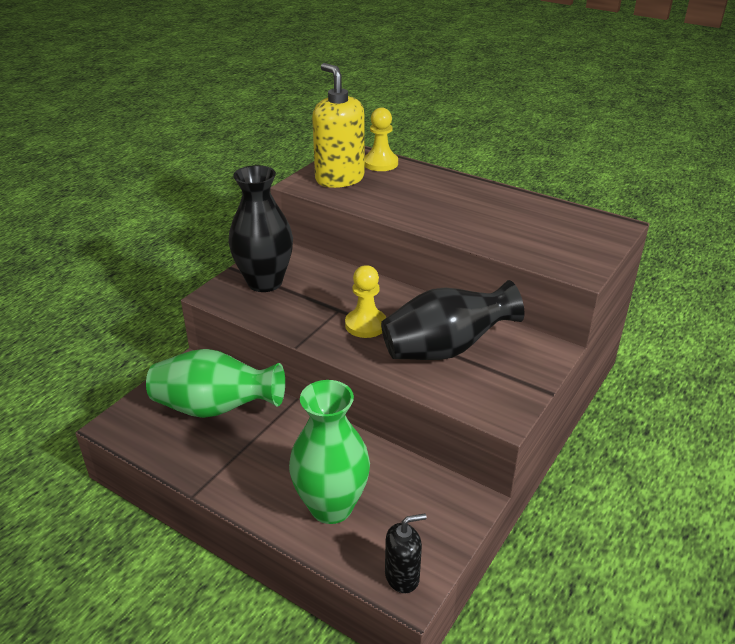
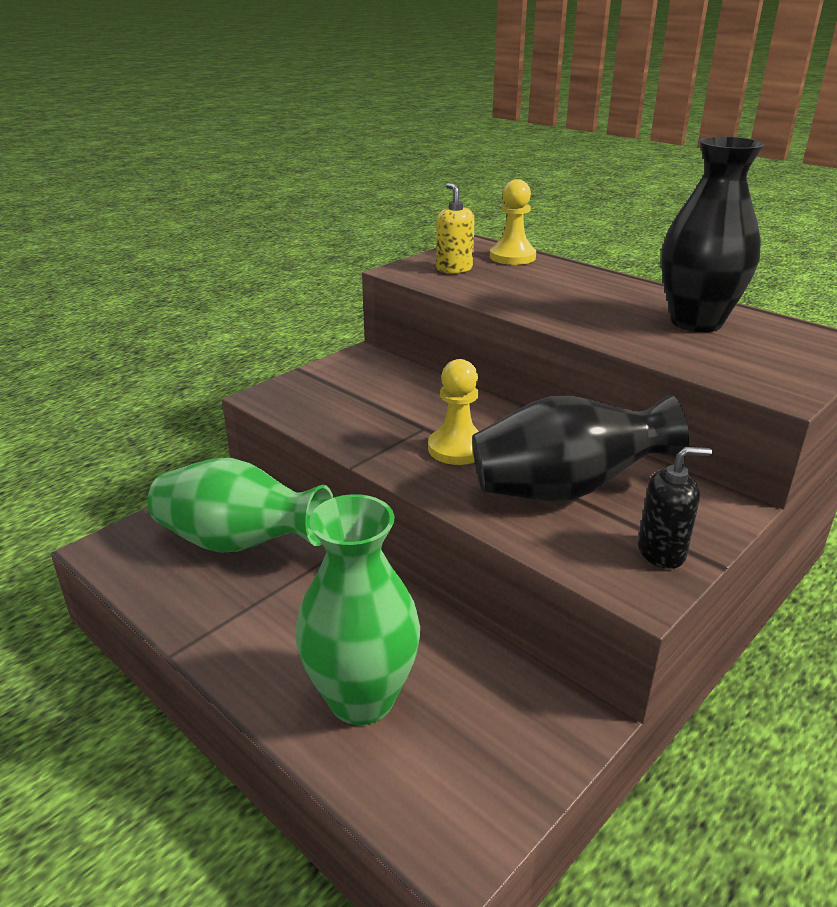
camera: 10 degrees right, 5 degrees down
(265, 282) = (335, 388): black vase -> black vase (696, 322)
(339, 179) = (454, 269): yellow soap dispenser -> yellow soap dispenser, size x0.56
(402, 576) = (446, 827): black soap dispenser -> black soap dispenser (661, 552)

